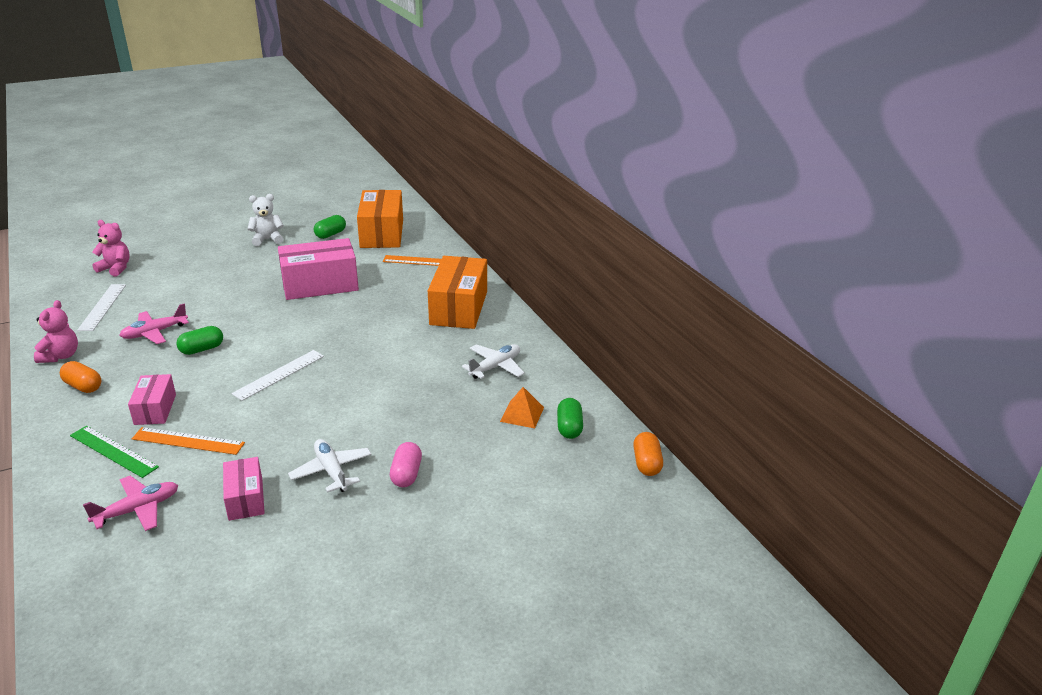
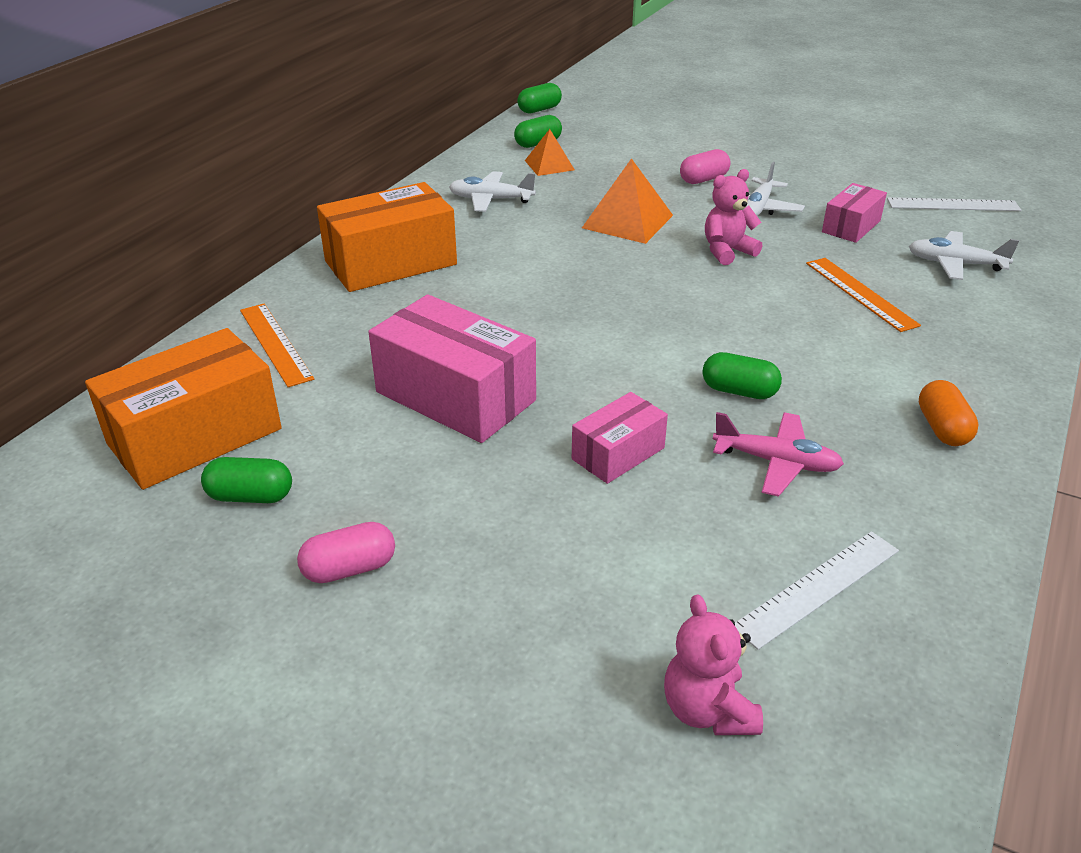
camera: 125 degrees left, 5 degrees up
(61, 356) = (952, 508): pink teddy bear -> pink teddy bear (727, 251)
(113, 451) = (948, 325): green ruler -> none
(137, 510) = (955, 264): pink plane -> white plane
(155, 409) = (869, 344): pink box -> pink box (618, 453)
(267, 239) = (349, 569): white teddy bear -> pink capsule
(279, 374) = (690, 305): white ruler -> white ruler (953, 205)
(395, 404) = (627, 221): none -> orange pyramid
(646, 463) = (539, 110): orange capsule -> green capsule

